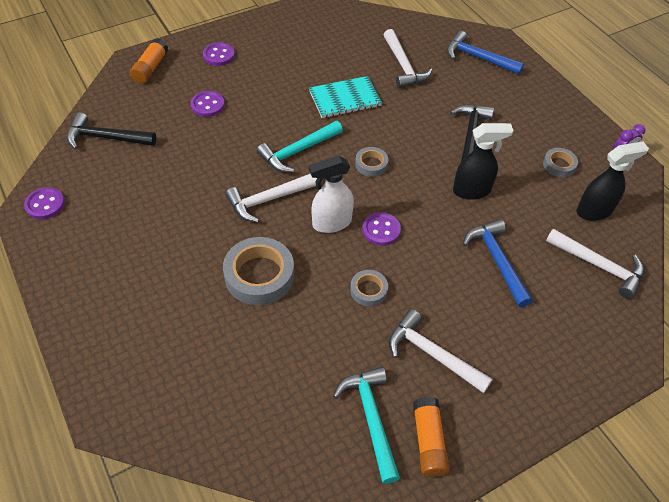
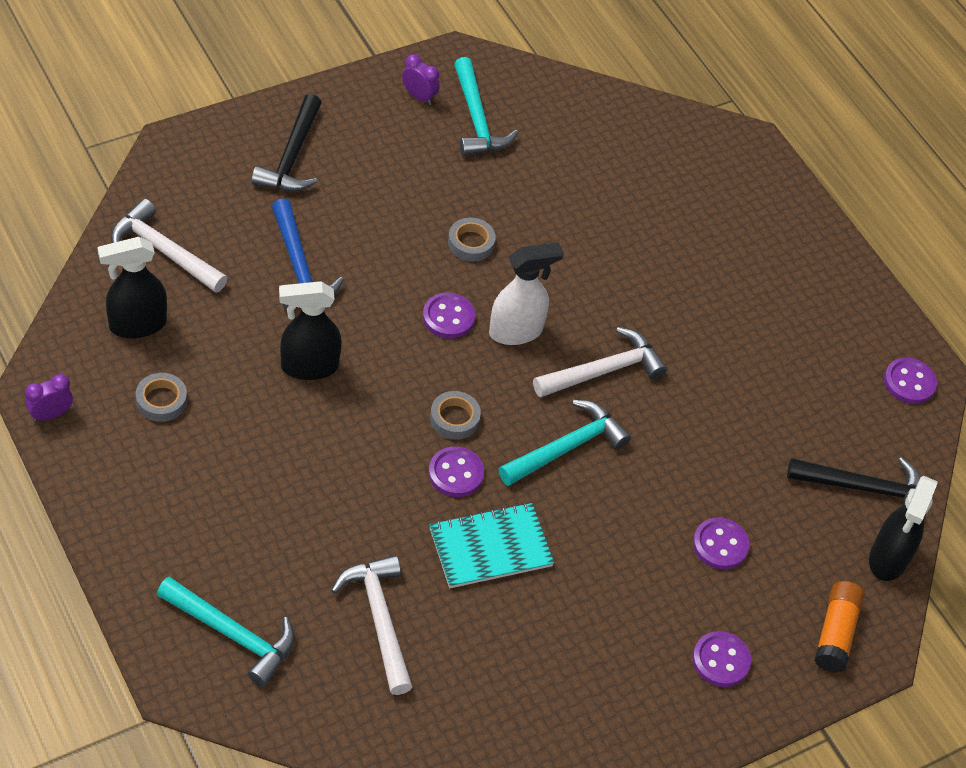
camera: 175 degrees right, 0 degrees up
(105, 102) = (888, 559): none -> black spray bottle
(259, 275) = (607, 270): grey tape -> none
(368, 134) = (456, 473): none -> purple button
(428, 441) = (419, 97): orange glue stick -> purple clock
(432, 354) = (403, 171): white hammer -> none
(470, 135) = (288, 463): black hammer -> black hammer (292, 157)
(478, 58) = (233, 634): blue hammer -> turquoise hammer

